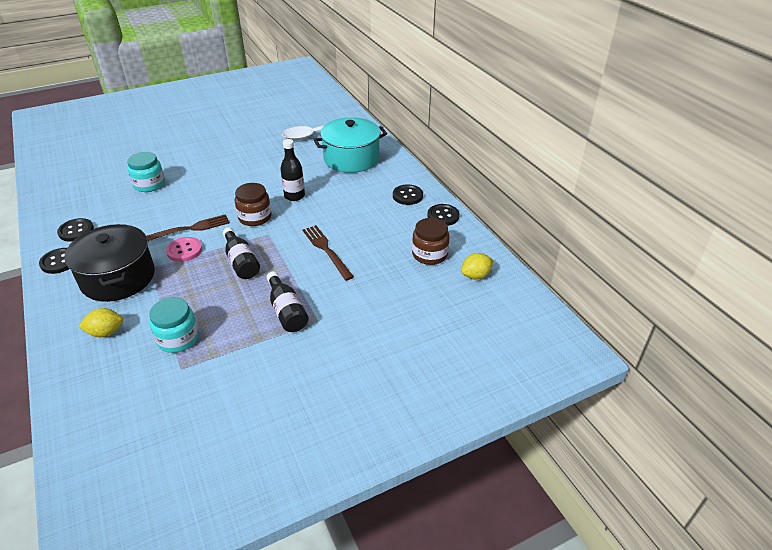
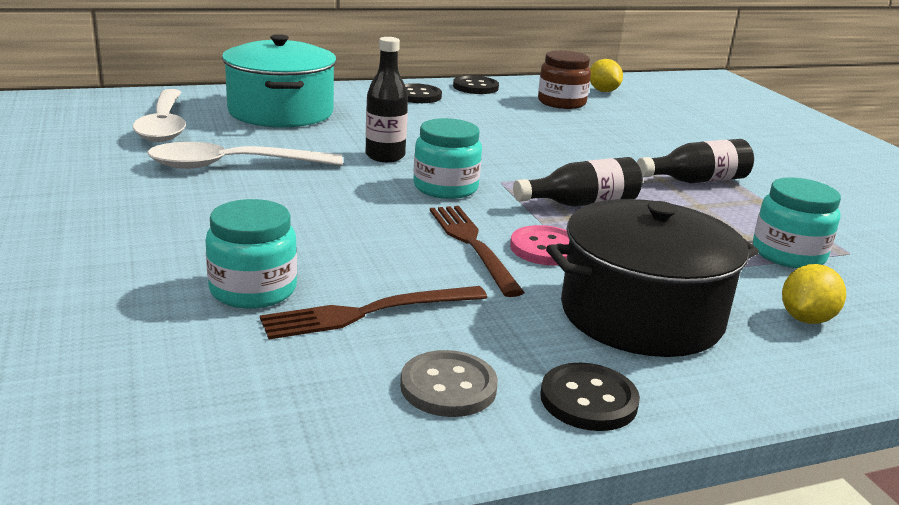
camera: 85 degrees left, 15 degrees down
(76, 231) = (448, 387): black button -> grey button
(106, 332) = (806, 319): yellow lemon -> yellow lemon turned 45 degrees clockwise
(255, 217) = (445, 188): brown jar -> turquoise jar
(269, 160) = (234, 166): none -> white spoon
(327, 250) = (550, 149): brown fork -> brown fork (369, 312)

